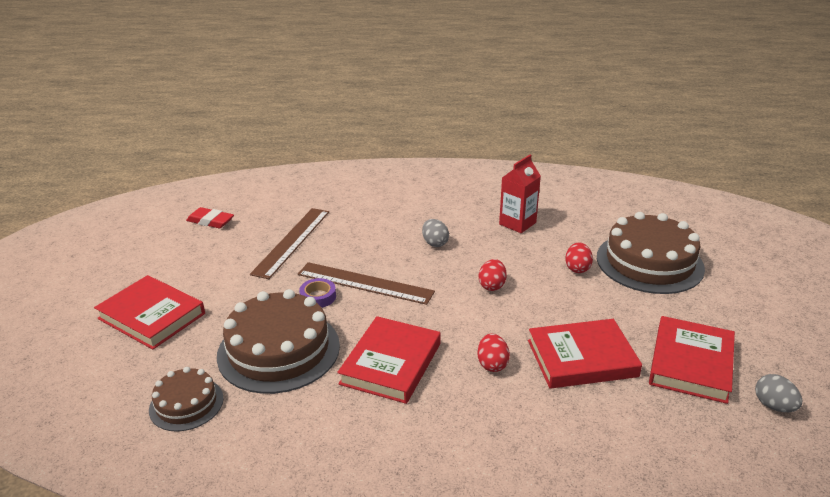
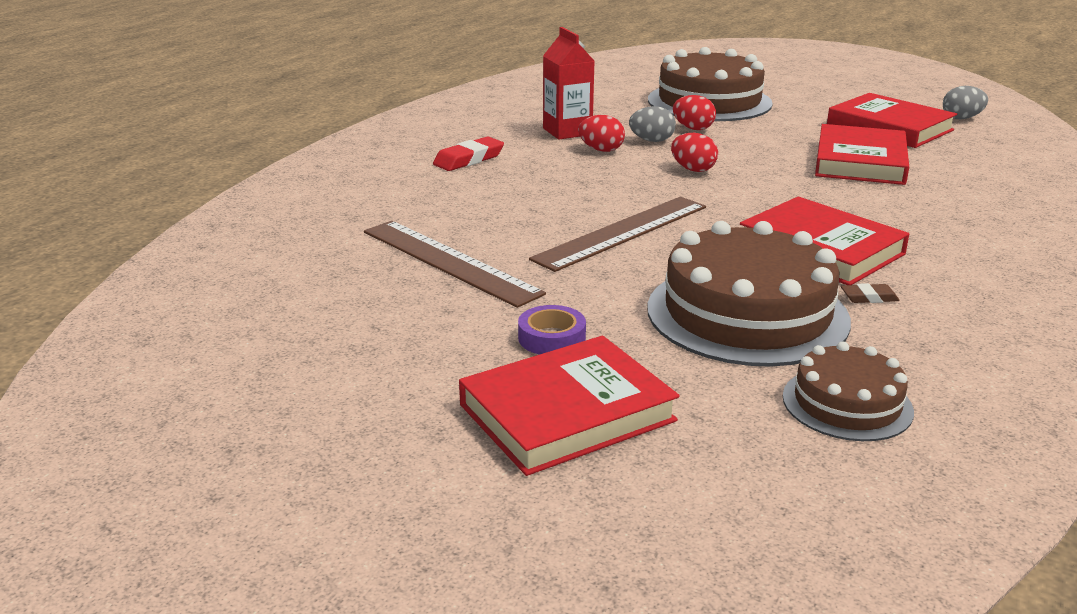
camera: 65 degrees left, 5 degrees down
(210, 221) = (284, 319): red eraser -> red eraser (468, 159)
(318, 297) = (630, 267): purple tape -> purple tape (551, 338)
(325, 395) = (869, 298): none -> brown eraser
(435, 243) = (564, 177): grey egg -> grey egg (651, 141)
(492, 364) = (850, 200): red egg -> red egg (601, 150)

